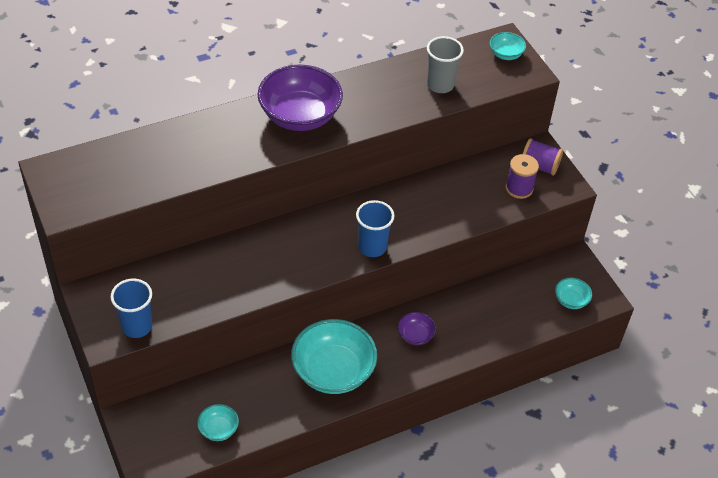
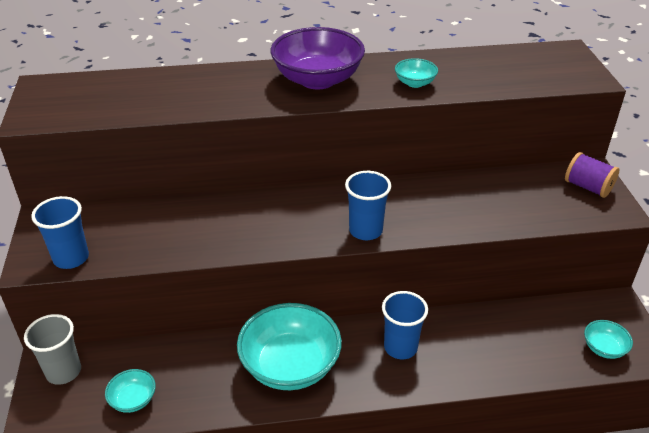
camera: 20 degrees right, 10 degrees down
(415, 335) = (400, 347): purple bowl -> blue cup
(440, 85) = (483, 76): grey cup -> grey cup (63, 371)
(506, 54) = (566, 61): turquoise bowl -> turquoise bowl (415, 83)
(519, 188) = (558, 204): purple spool -> none

